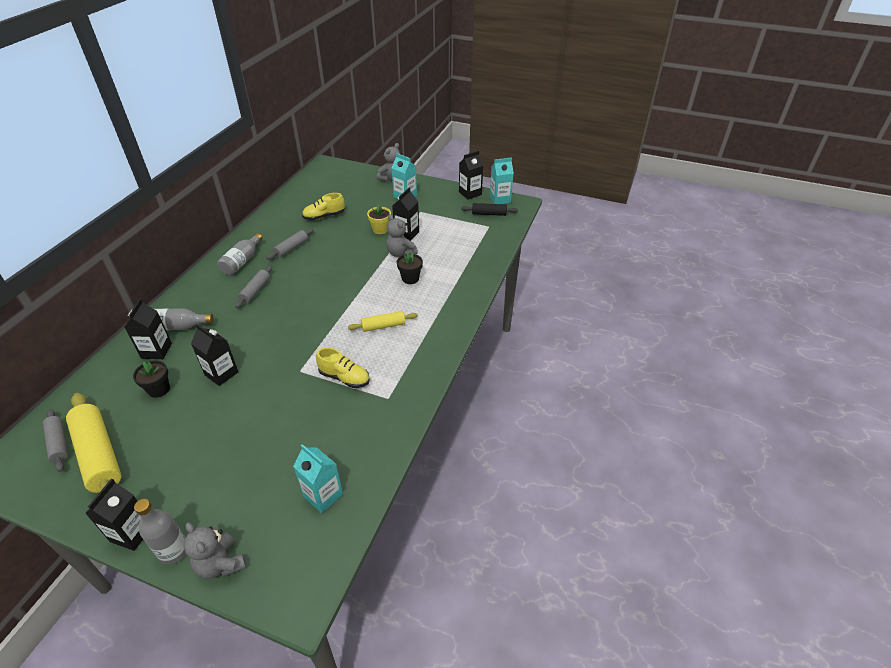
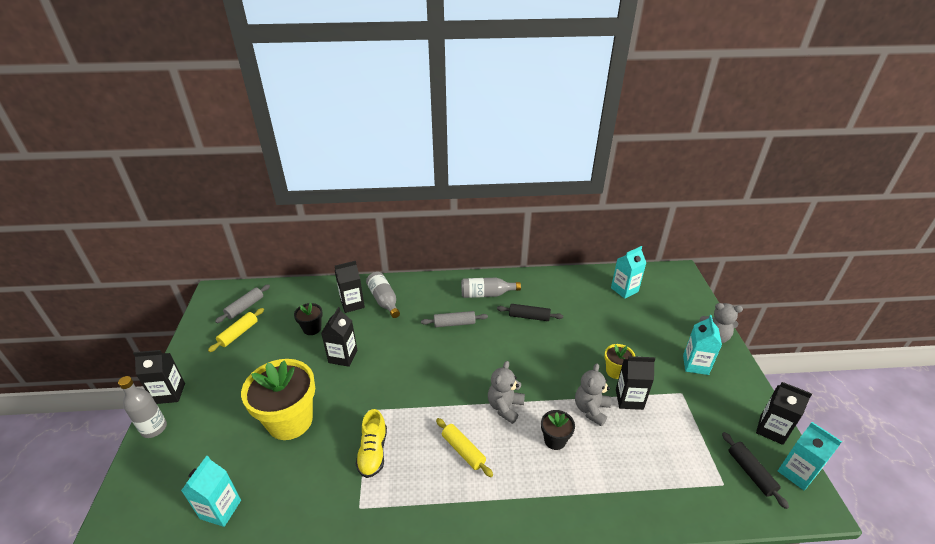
camera: 65 degrees right, 5 degrees down
(98, 455) = (238, 333): yellow rolling pin -> yellow rolling pin, size x0.54
(220, 563) = (142, 467): grey teddy bear -> grey teddy bear (505, 407)
(265, 428) = (290, 421): none -> yellow flower pot
(291, 248) = (529, 317): grey rolling pin -> black rolling pin
(314, 194) = (624, 290): none -> turquoise carton
(324, 216) = (596, 315): yellow shoe -> none

